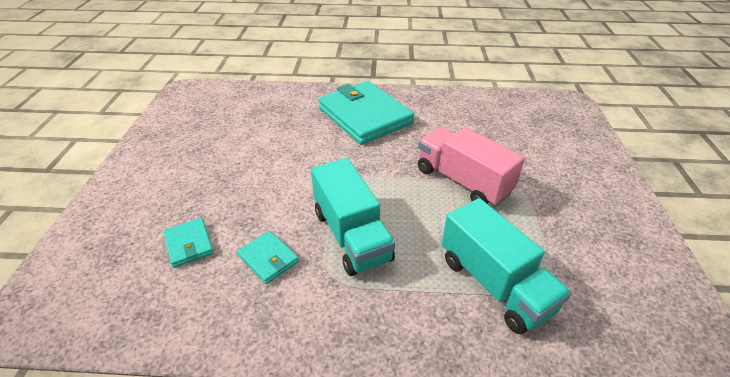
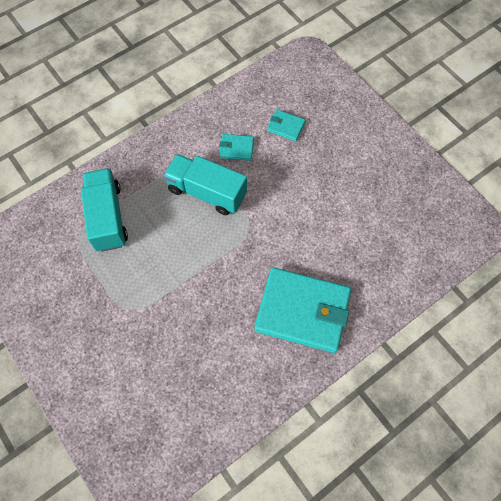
camera: 140 degrees right, 25 degrees up
(462, 181) = (171, 288): pink truck -> none
(494, 283) = (107, 217): turquoise truck -> turquoise truck turned 60 degrees clockwise

